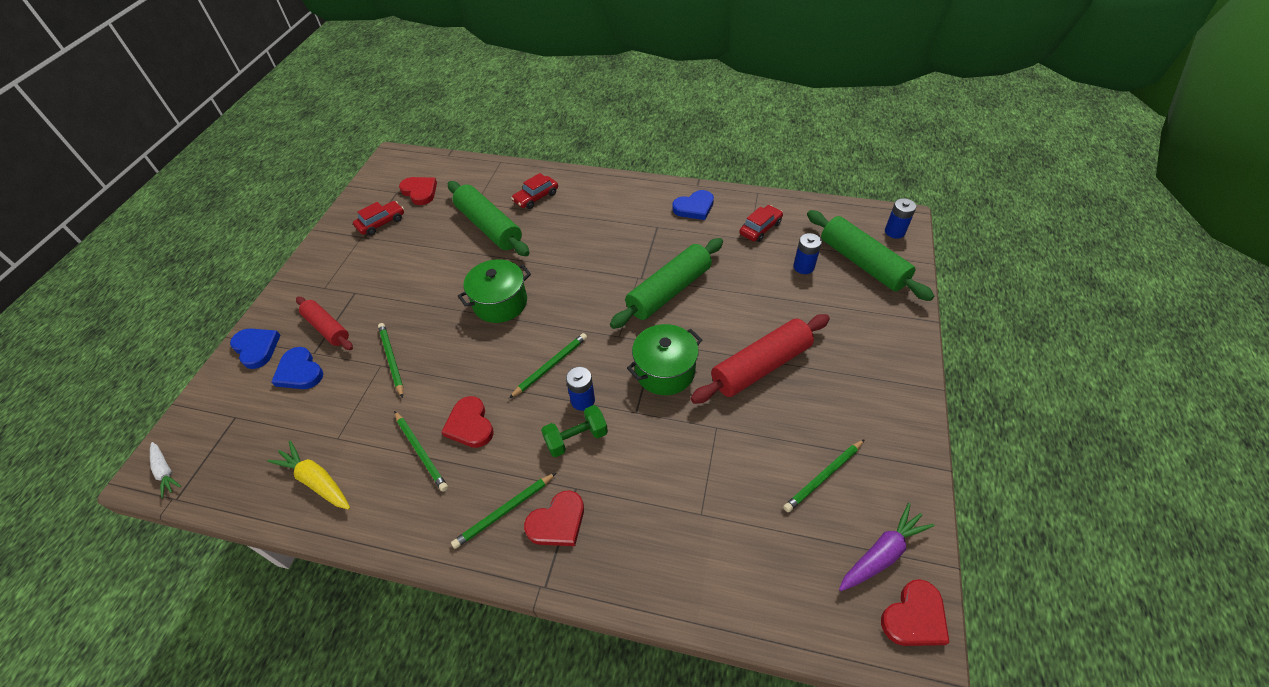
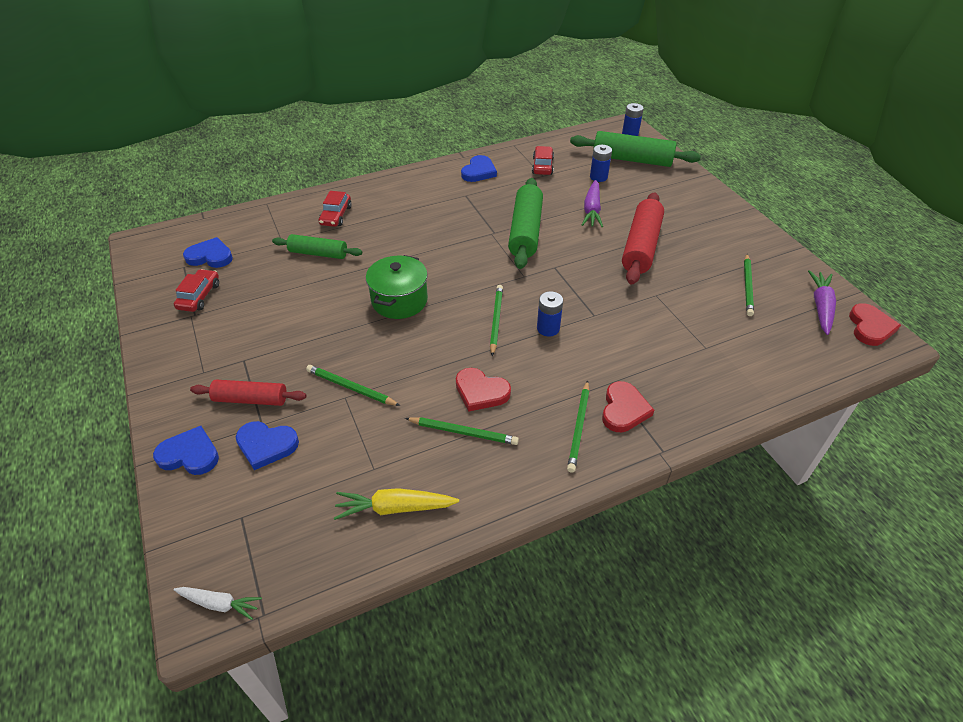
camera: 40 degrees left, 5 degrees down
(420, 192) = (210, 256): red heart -> blue heart
(489, 227) = (318, 253): green rolling pin -> green rolling pin, size x0.62
(576, 438) = (573, 353): green dumbbell -> none
(665, 371) = (583, 281): green pot -> none
(756, 300) = (592, 210): none -> purple carrot

